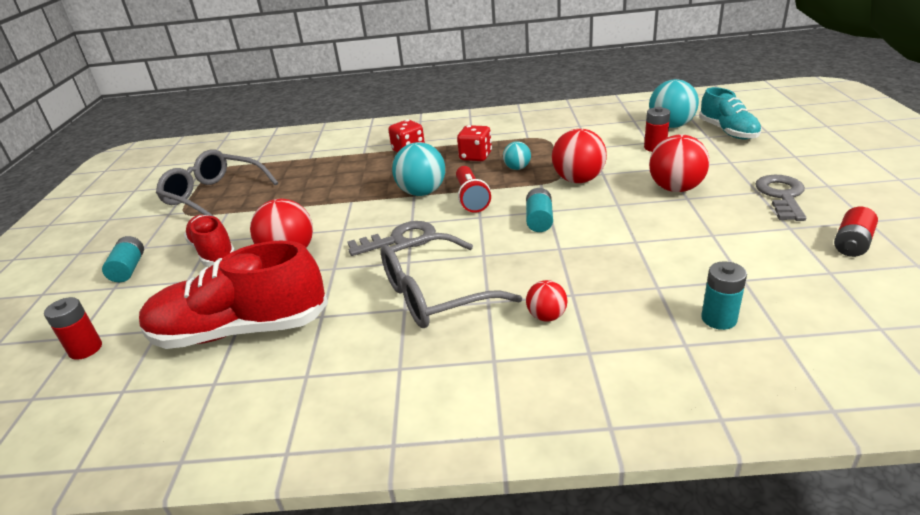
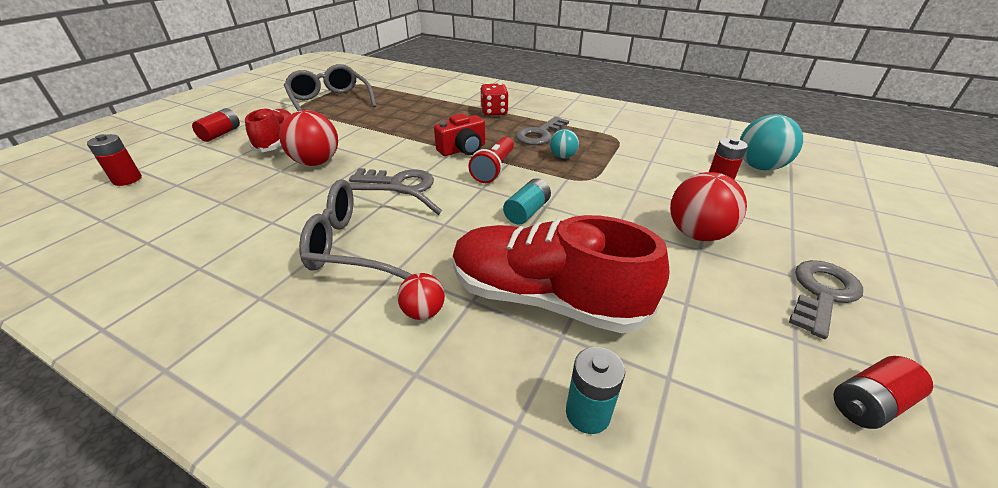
camera: 25 degrees right, 5 degrees up
(129, 269) = (221, 134): turquoise battery -> red battery
(241, 330) = (214, 208): red shoe -> red shoe (545, 298)
(422, 192) = (463, 149): turquoise ball -> red camera
(475, 156) = (539, 134): red dice -> grey key
(578, 180) = (605, 187): red ball -> none
(727, 131) = (822, 194): turquoise shoe -> none

